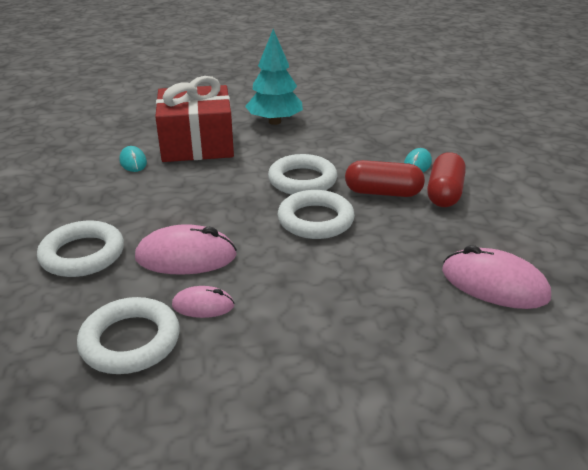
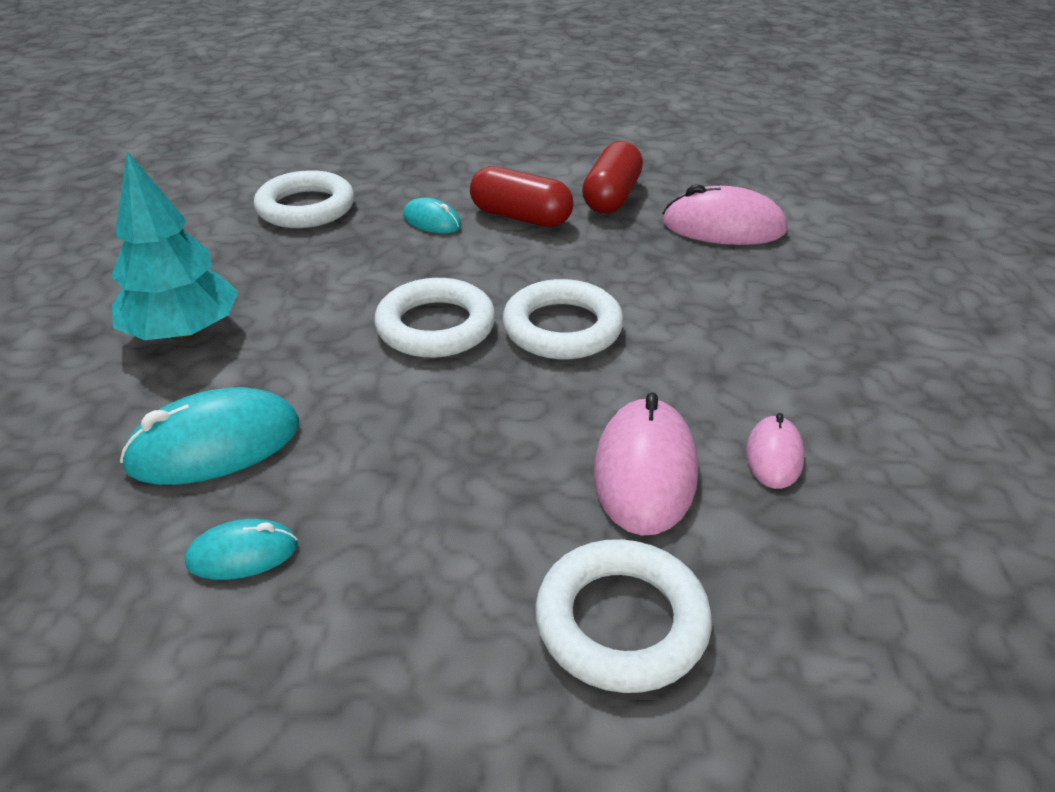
camera: 80 degrees left, 5 degrees up
(130, 341) = (865, 538): white ring -> white ring (306, 208)
(197, 144) = (215, 445): red gift -> turquoise mouse
(383, 193) = (503, 261): red capsule -> red capsule (611, 197)
(494, 284) = (723, 227): pink mouse -> pink mouse turned 60 degrees clockwise

